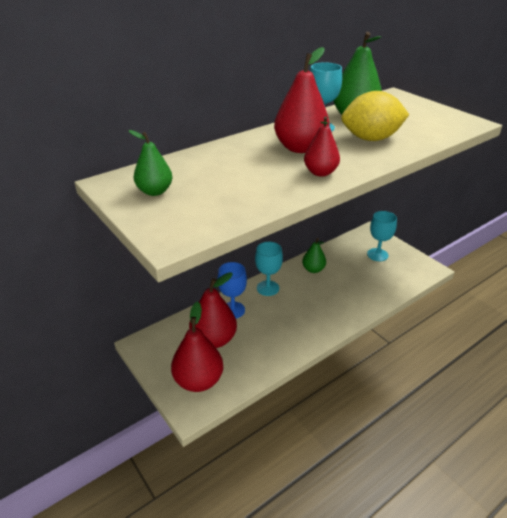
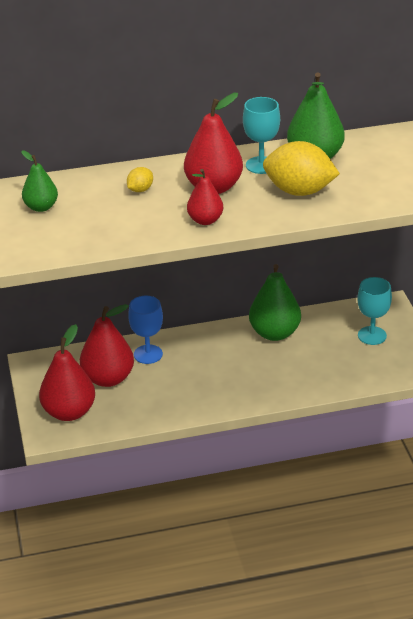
camera: 25 degrees right, 0 degrees up
(238, 160) = (140, 190): none -> yellow lemon
(268, 288) = (204, 341): turquoise goblet -> none
(313, 269) = (274, 333): green pear -> green pear, size x1.67

